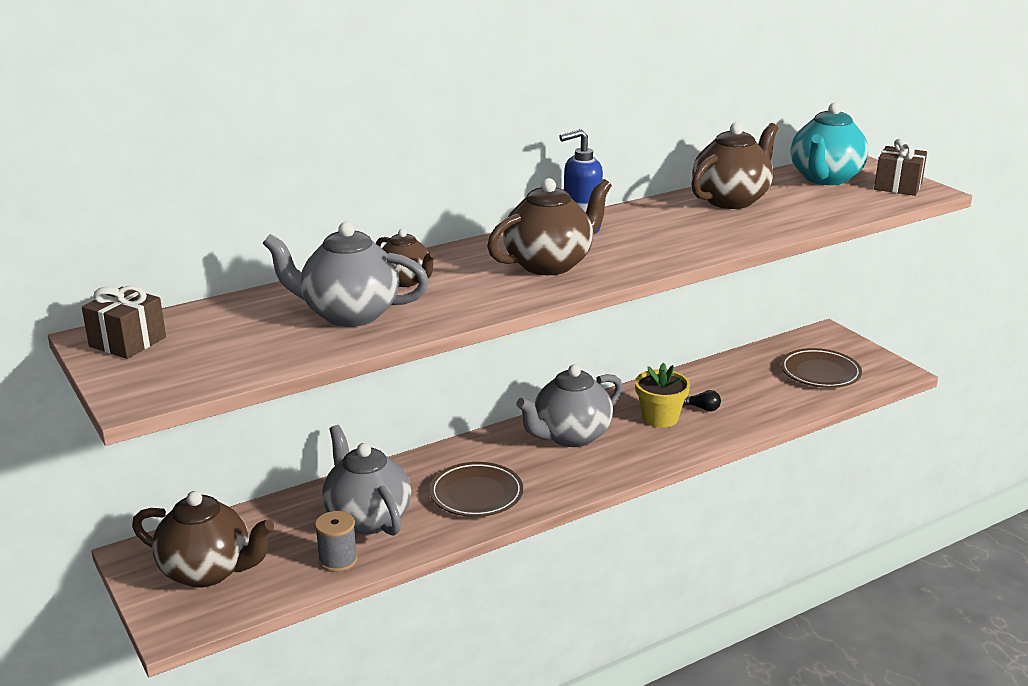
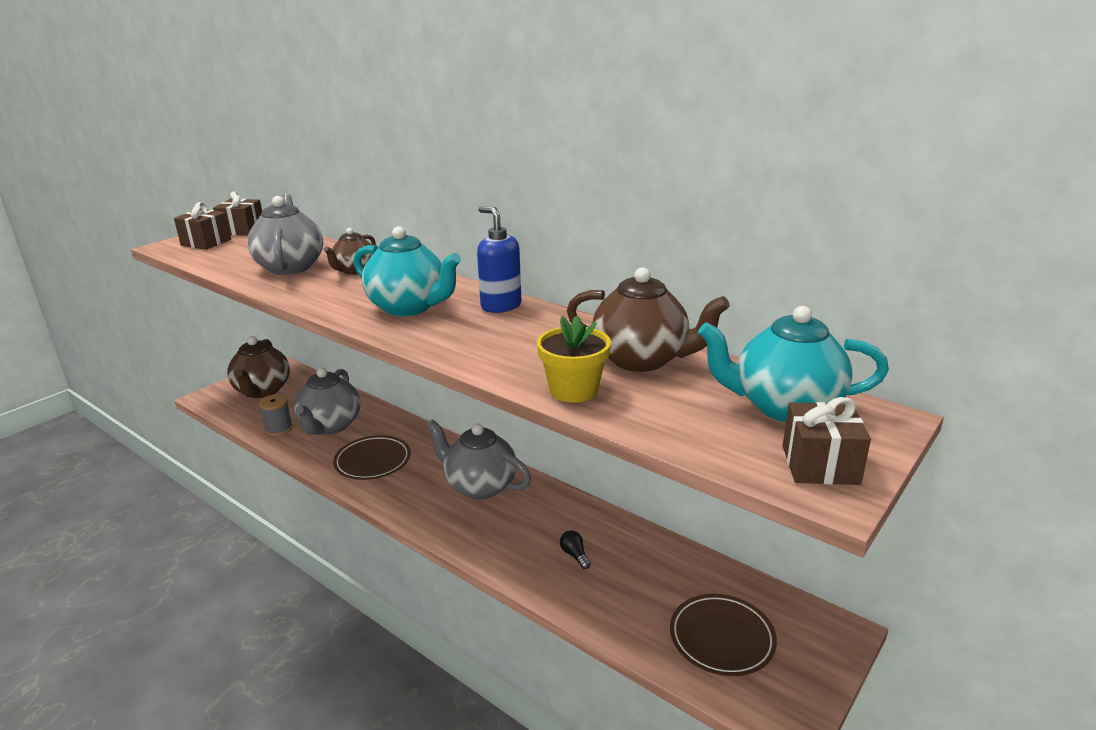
camera: 70 degrees right, 0 degrees up
(158, 368) = (206, 242): none -> brown gift
(367, 518) = (330, 426): grey teapot -> grey teapot turned 150 degrees clockwise
(549, 264) = (409, 307): brown teapot -> turquoise teapot
(660, 418) = (539, 530): yellow flower pot -> yellow flower pot (573, 390)
(702, 408) = (574, 555): black light bulb -> black light bulb turned 150 degrees clockwise

